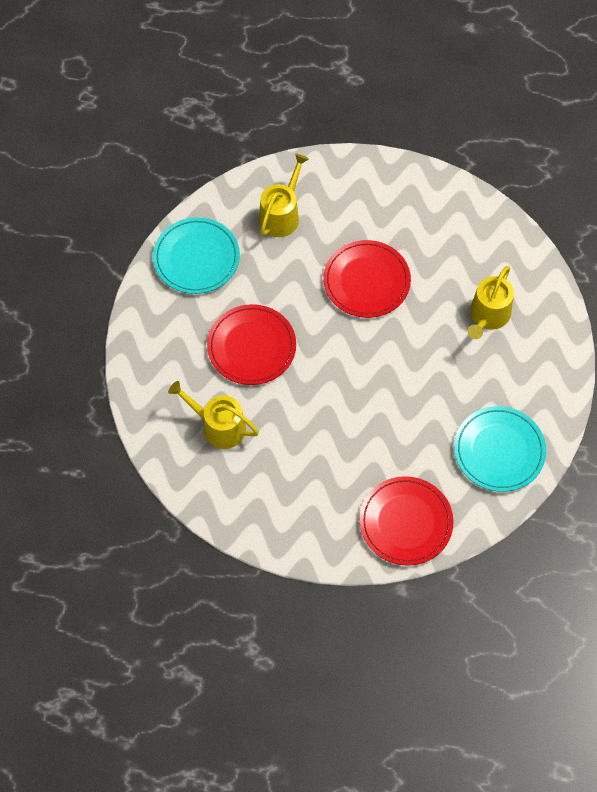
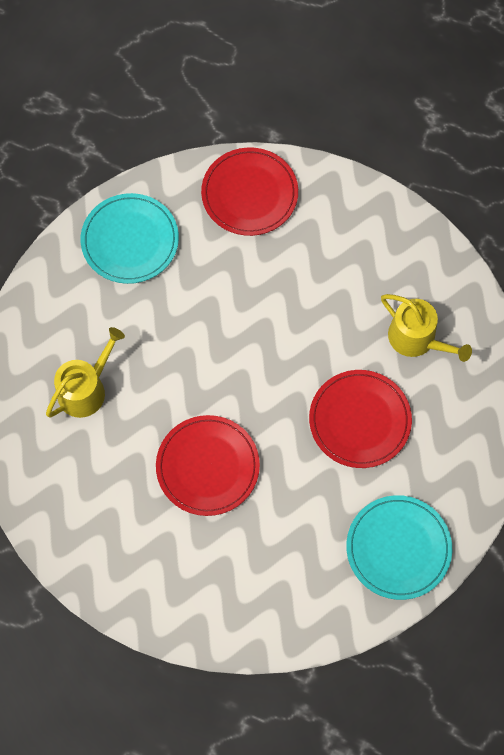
camera: 165 degrees left, 5 degrees up
(281, 215) = (283, 580): yellow watering can -> none

